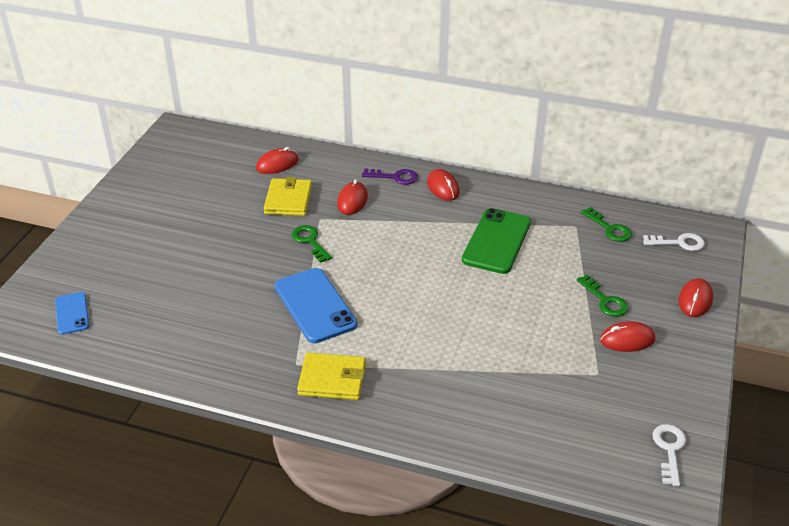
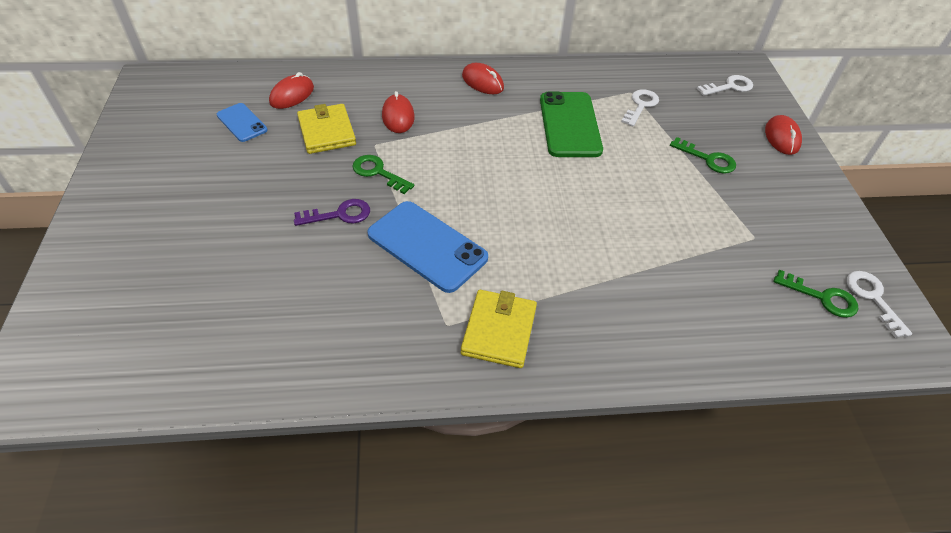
camera: 25 degrees left, 10 degrees up
(72, 313) = (120, 347): blue phone -> blue phone (242, 123)
(332, 379) = (499, 331): yellow wallet -> yellow wallet turned 60 degrees counterclockwise
(395, 177) = (428, 82): purple key -> purple key (339, 214)
(575, 240) = (640, 105): none -> white key
(610, 228) = (662, 87): green key -> green key (822, 297)
(627, 340) = (754, 193): red mouse -> none

